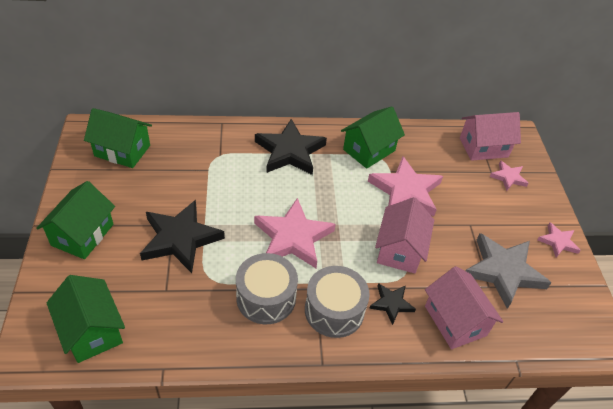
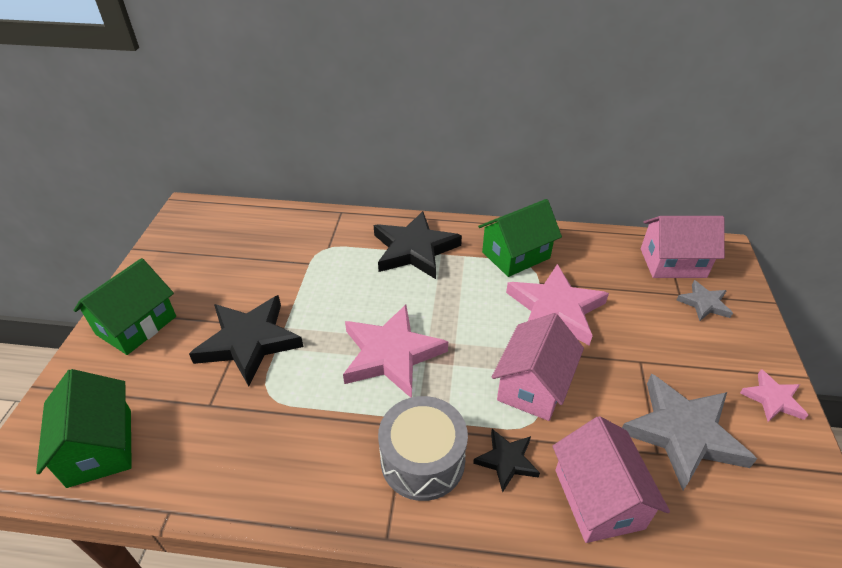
camera: 15 degrees right, 5 degrees down
(122, 151) = (217, 234): green house -> none
(266, 298) = (334, 430): grey drum -> none
(508, 177) = (704, 303): pink star -> grey star

